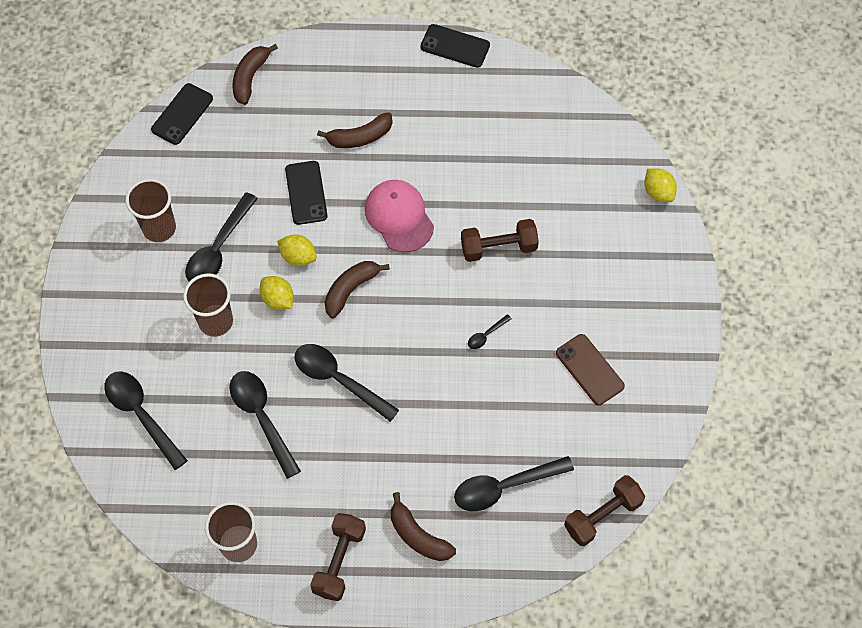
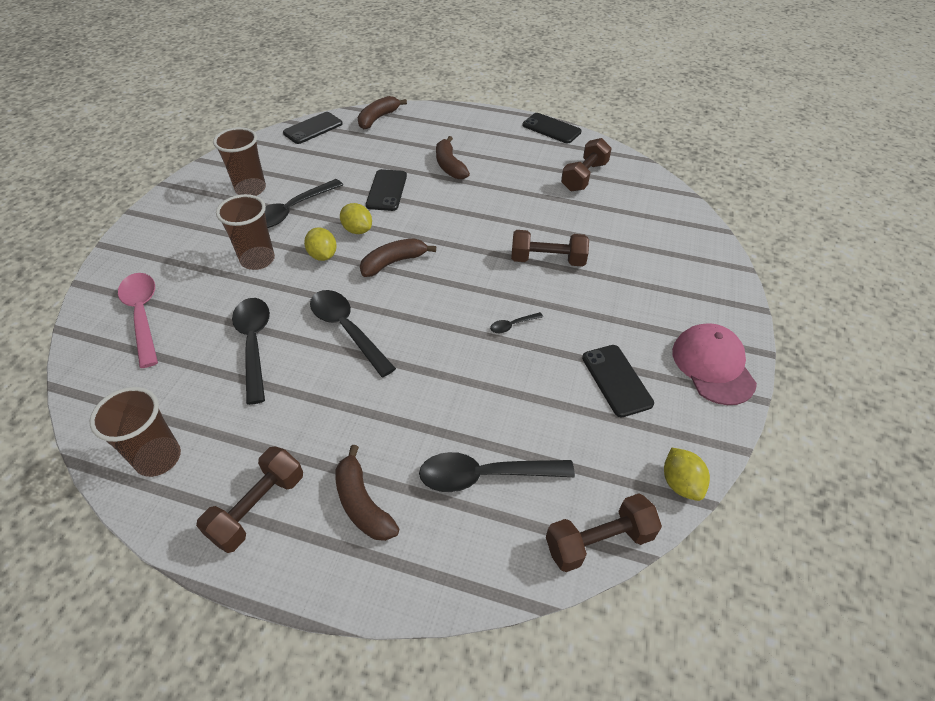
camera: 15 degrees right, 15 degrees down
(142, 415) = (143, 315): black spoon -> pink spoon
(360, 137) = (449, 165): brown banana -> brown banana turned 75 degrees clockwise
(399, 217) = (461, 221): pink cap -> pink cap (713, 366)
(508, 118) = (584, 176): none -> brown dumbbell
(589, 369) = (616, 380): brown phone -> black phone
(658, 192) = (717, 250): yellow lemon -> yellow lemon (680, 483)

